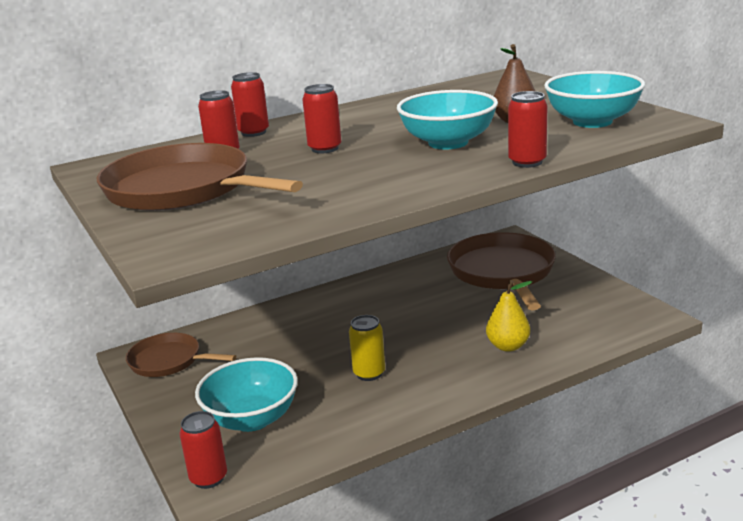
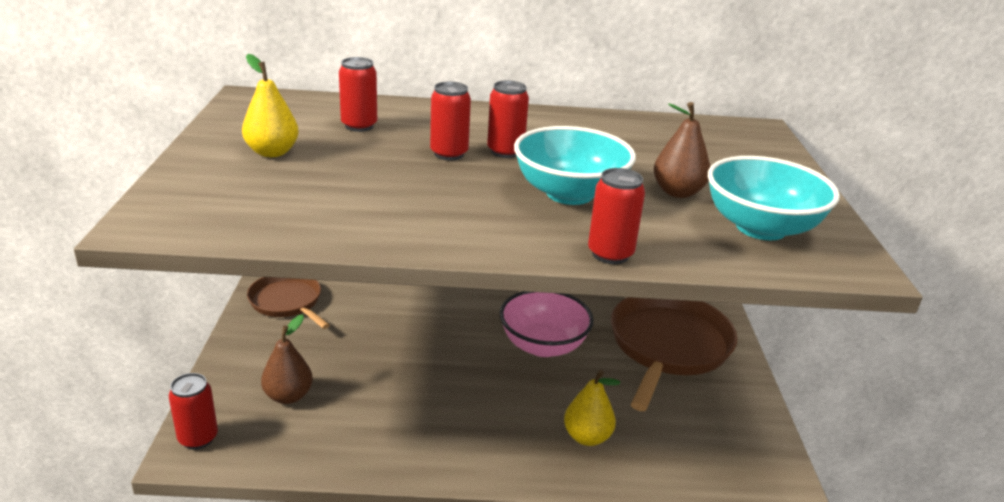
camera: 25 degrees right, 5 degrees up
(183, 189) = (272, 152): brown pan -> yellow pear
(252, 419) = (288, 396): turquoise bowl -> brown pear
(253, 132) = (419, 110): red can -> red can (505, 152)
(369, 373) = (429, 400): yellow can -> none
(414, 306) = (543, 345): none -> pink bowl

